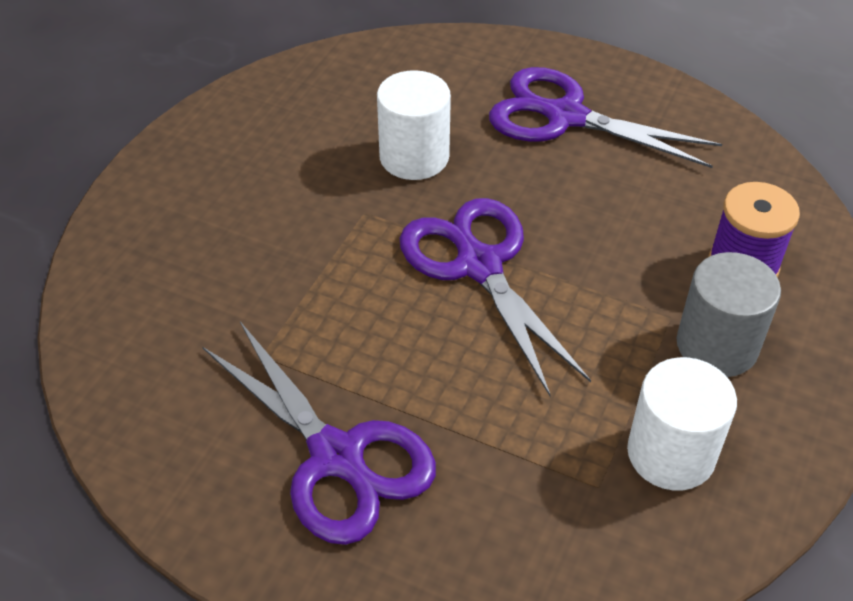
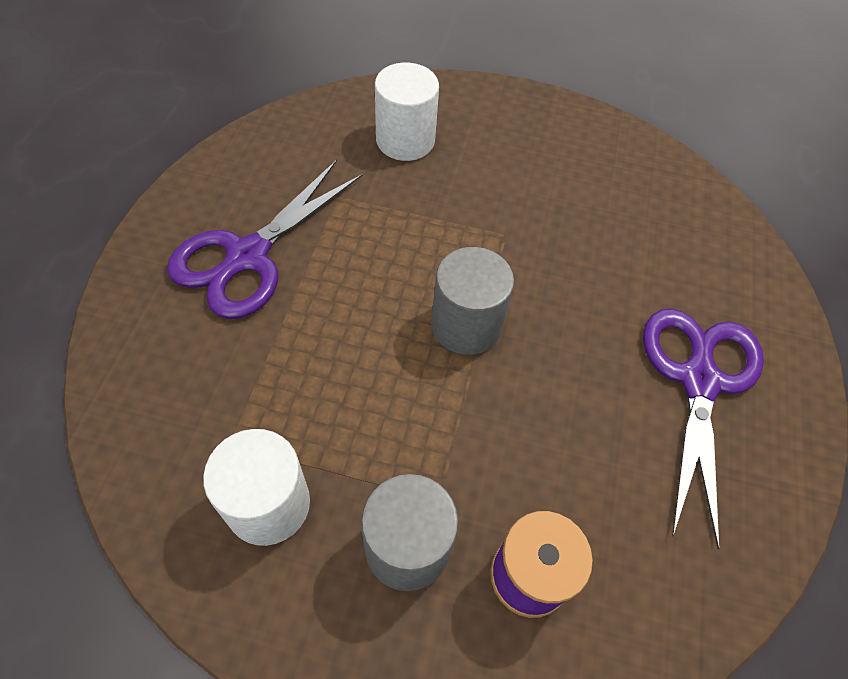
camera: 75 degrees right, 10 degrees up
(414, 157) = (587, 260): white cylinder -> white cylinder (405, 140)
(478, 264) = (466, 325): purple scissors -> grey cylinder

